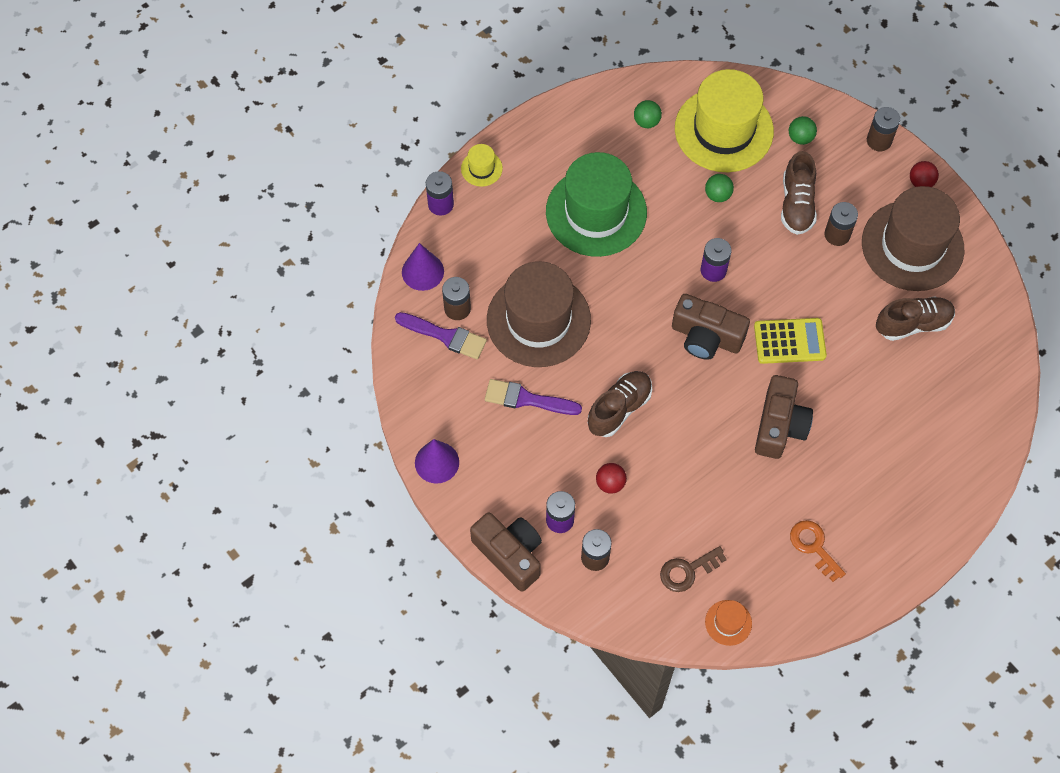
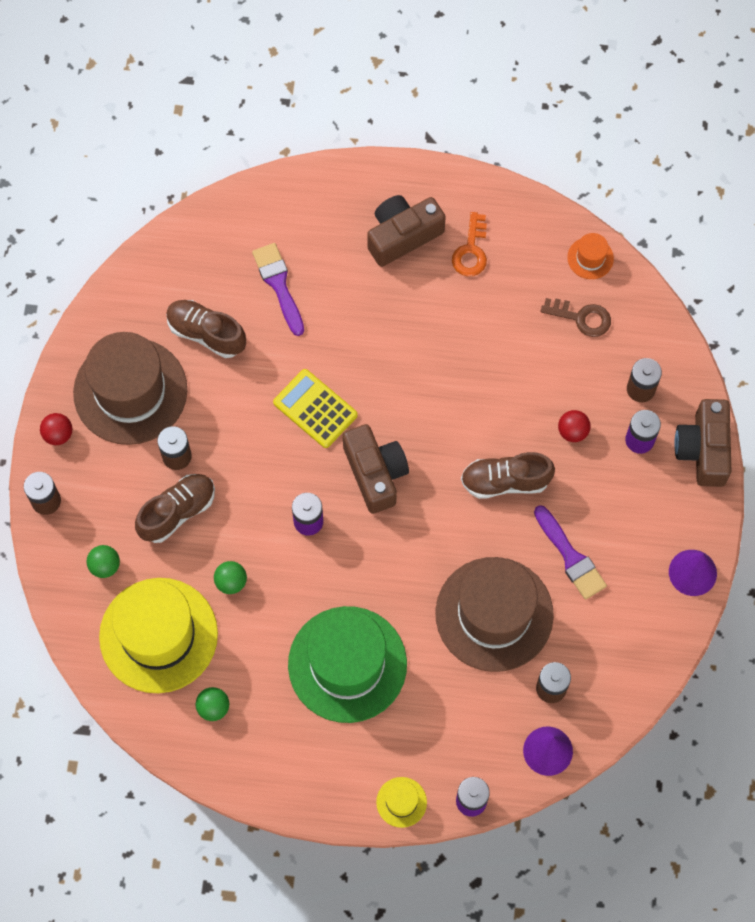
camera: 135 degrees left, 5 degrees up
(445, 336) = (584, 673): purple brush -> purple brush (279, 285)
(779, 426) = (397, 355): brown camera -> brown camera (402, 235)

